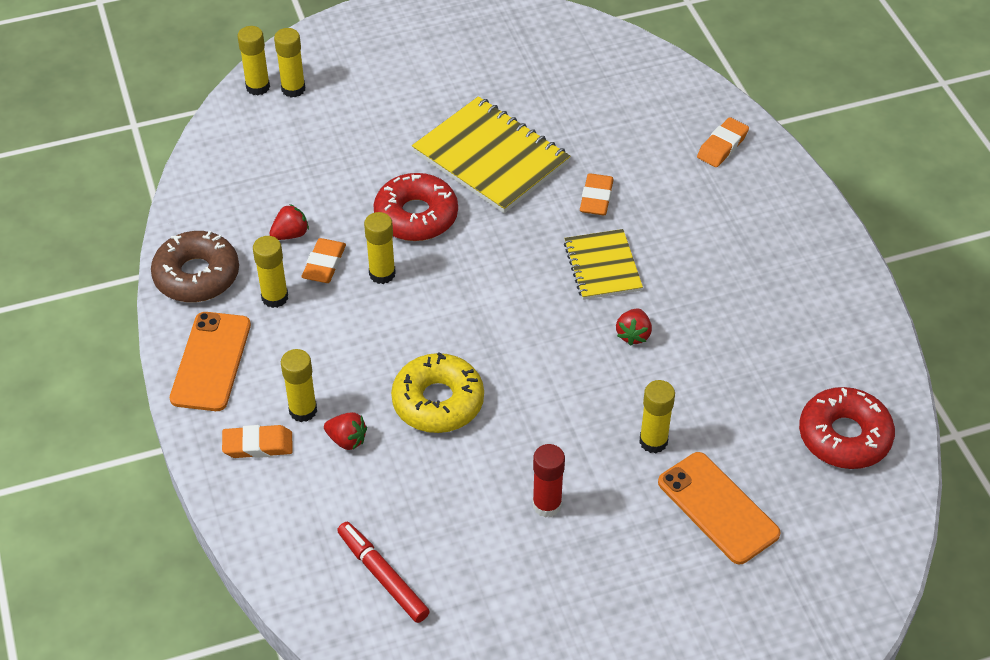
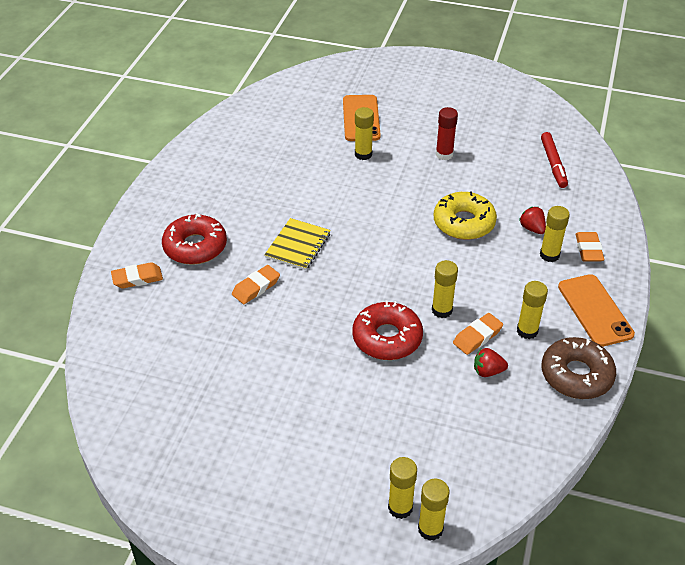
camera: 145 degrees left, 5 degrees down
(211, 361) = (594, 310): orange phone -> orange phone turned 60 degrees counterclockwise
(258, 445) = (588, 250): orange eraser -> orange eraser turned 60 degrees clockwise
(491, 158) = (296, 353): yellow notebook -> none
(633, 335) = (320, 203): red strawberry -> none
(844, 436) = (268, 116): red donut -> red donut (195, 247)

